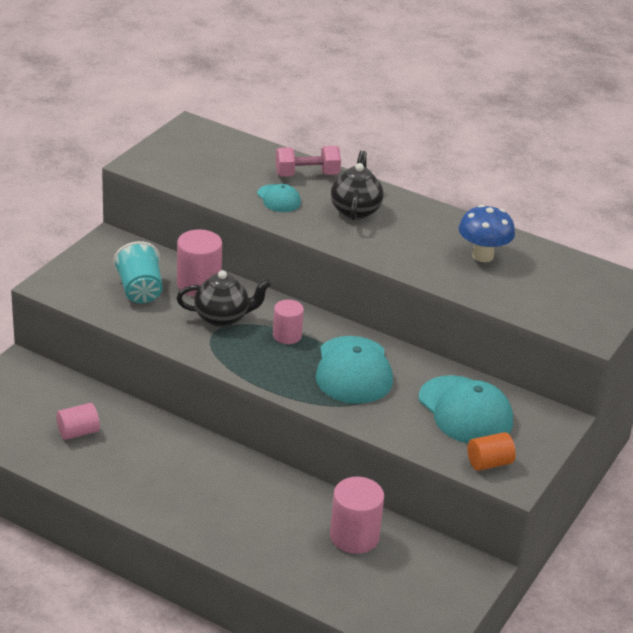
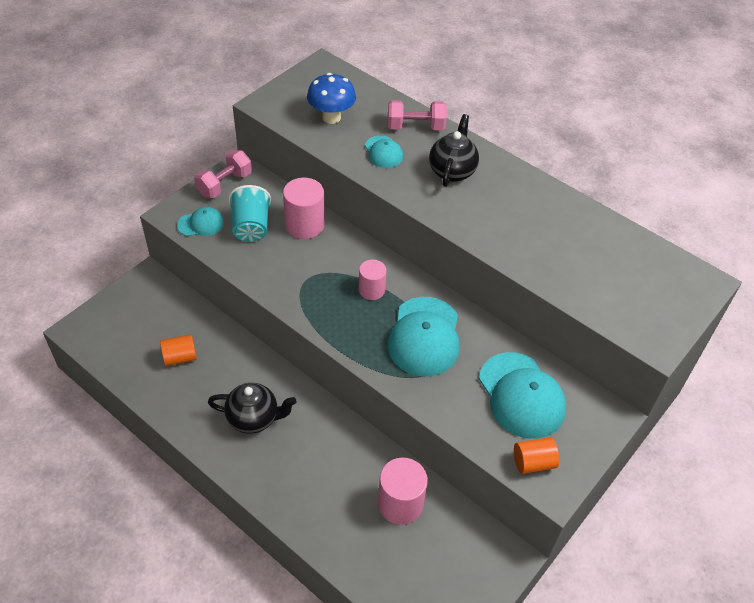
camera: 10 degrees right, 15 degrees up
(78, 432) = (180, 357): pink cylinder -> orange cylinder
(83, 291) = (201, 224): none -> turquoise cap
(98, 254) = (224, 184): none -> pink dumbbell
(222, 318) = (317, 264): black teapot -> black teapot (254, 418)
(482, 256) = (563, 235): blue mushroom -> blue mushroom (331, 117)

